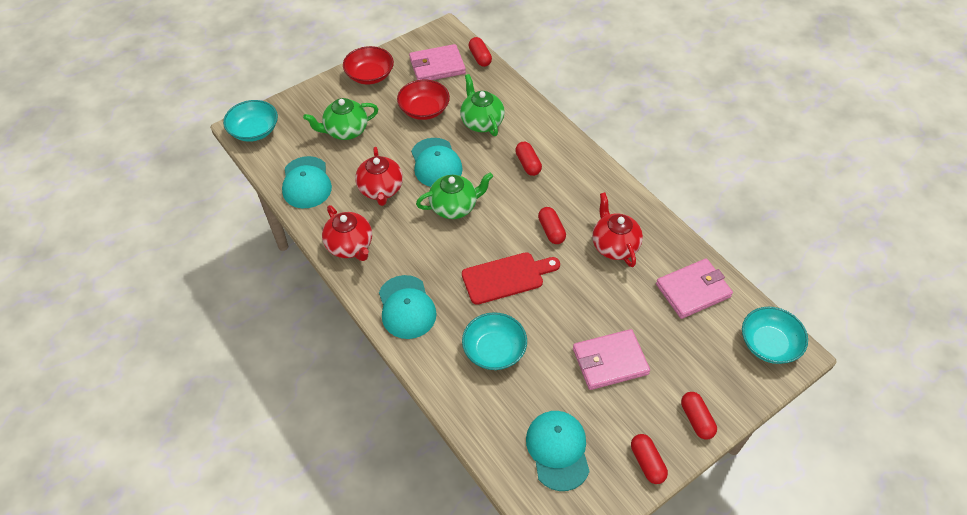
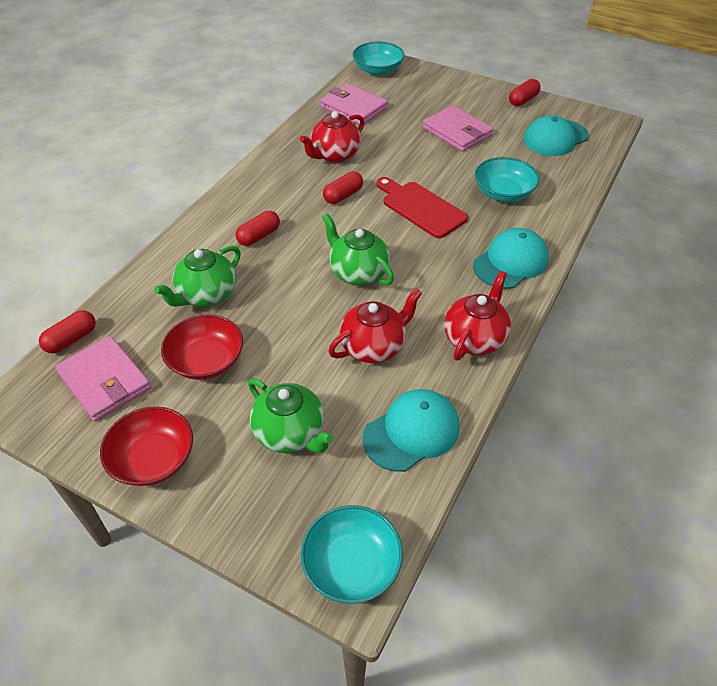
camera: 115 degrees left, 5 degrees down
(436, 163) = (299, 312): turquoise cap -> none
(696, 419) = (469, 87): red capsule -> none

